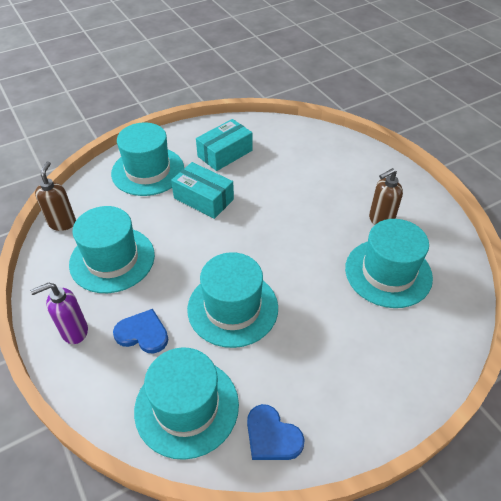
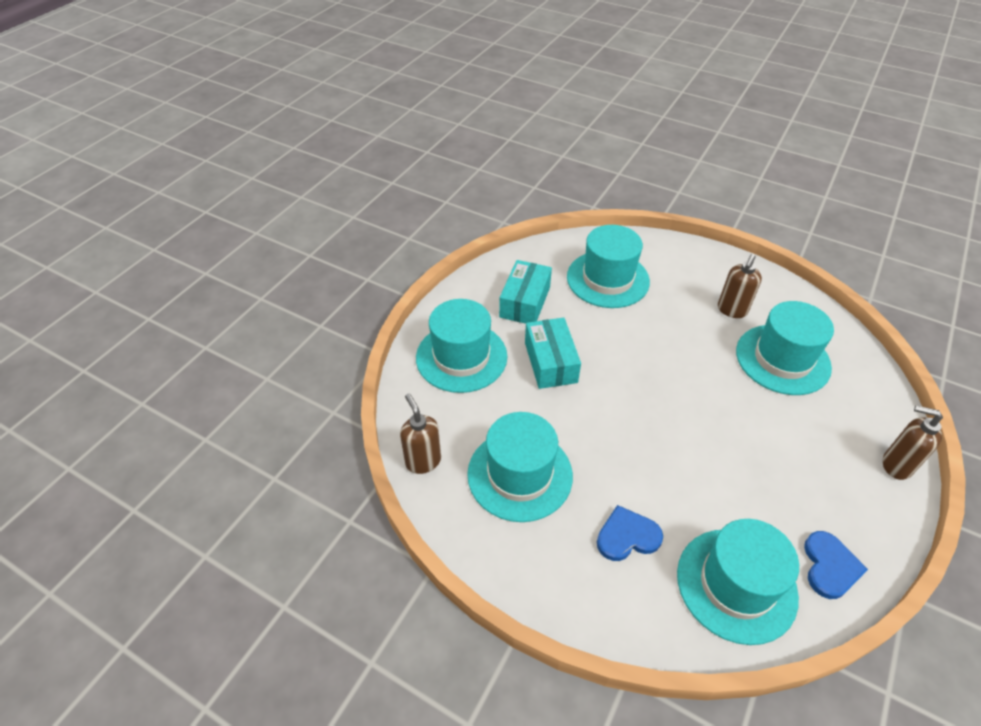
camera: 30 degrees left, 0 degrees up
(74, 331) = (557, 573): purple soap dispenser -> none
(203, 199) = (550, 362): turquoise box -> turquoise box turned 75 degrees clockwise
(233, 308) = (685, 463): turquoise hat -> turquoise hat (607, 279)
(272, 436) = (830, 566): blue heart -> blue heart turned 90 degrees counterclockwise
(409, 395) = (896, 465): none -> brown soap dispenser

